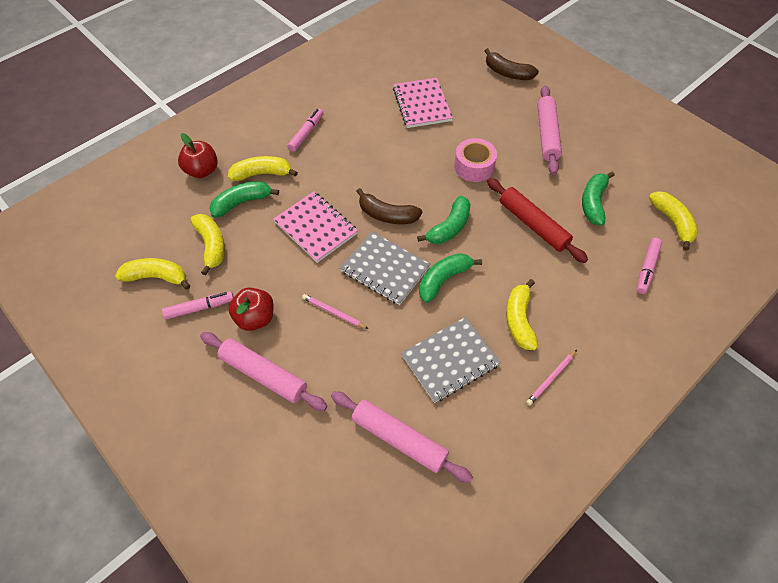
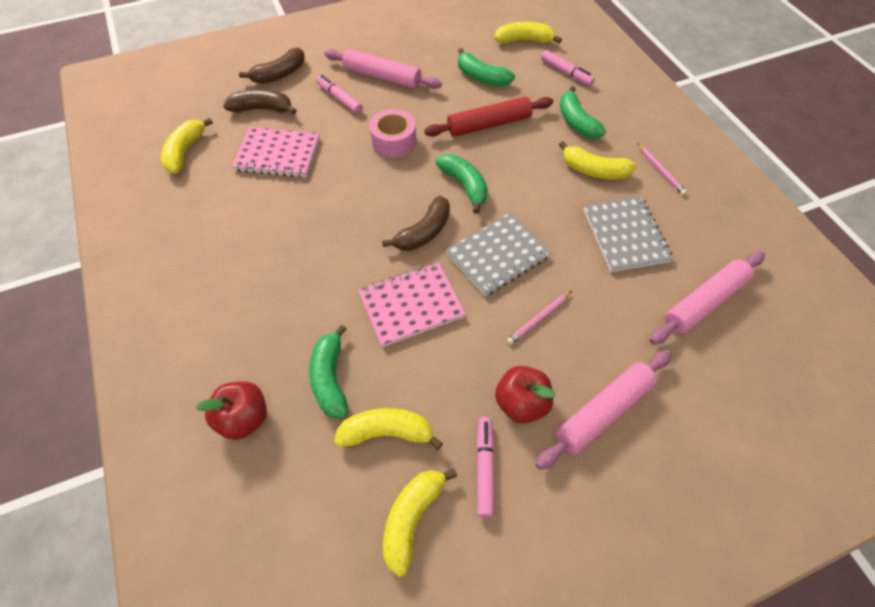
camera: 70 degrees left, 0 degrees up
(262, 174) = (293, 343): yellow banana -> yellow banana (185, 151)
(306, 133) = (251, 276): pink marker -> pink marker (339, 98)
(443, 279) = (529, 211): green banana -> green banana (576, 122)
(463, 78) = (262, 109): none -> brown banana

